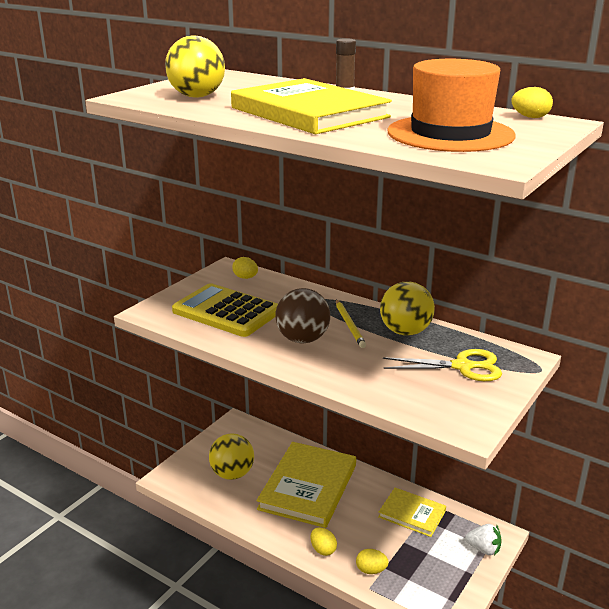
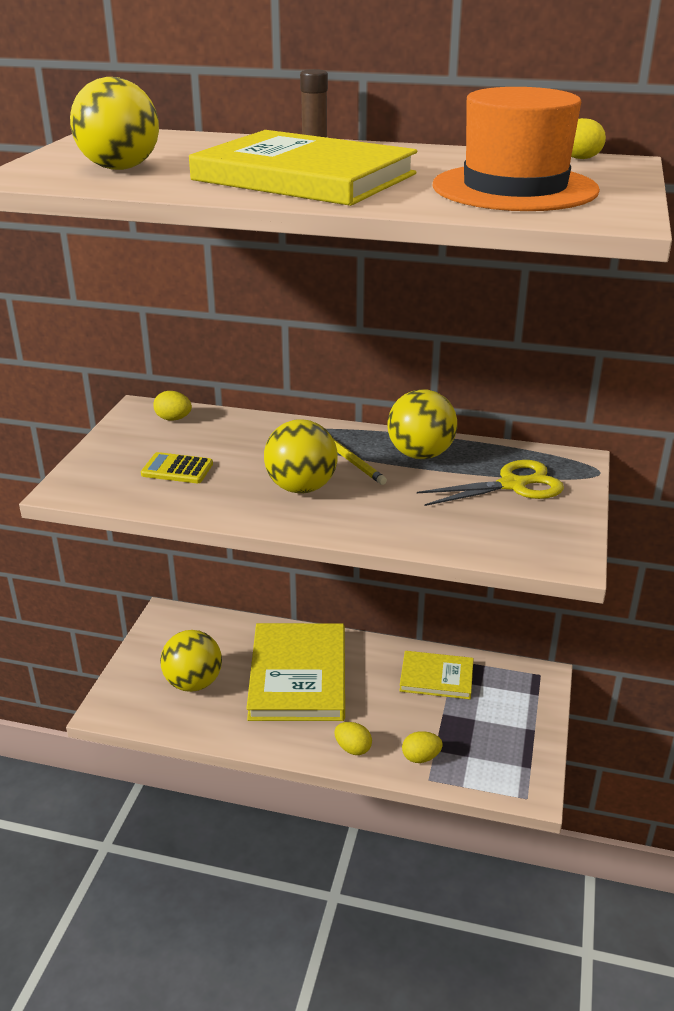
camera: 20 degrees left, 5 degrees up
(226, 312) = (177, 469): yellow calculator -> yellow calculator, size x0.48
(302, 339) = (301, 488): brown ball -> yellow ball
(483, 549) = (534, 698): white strawberry -> none

